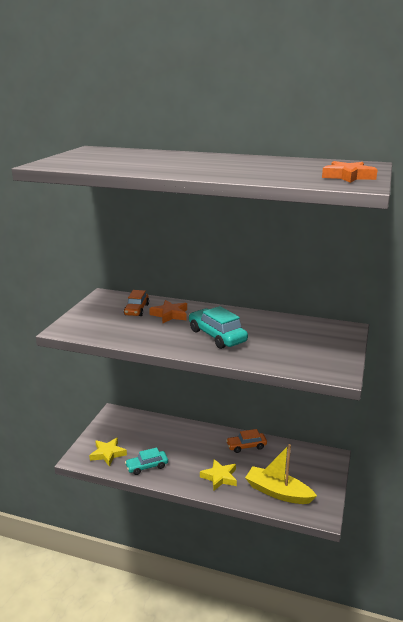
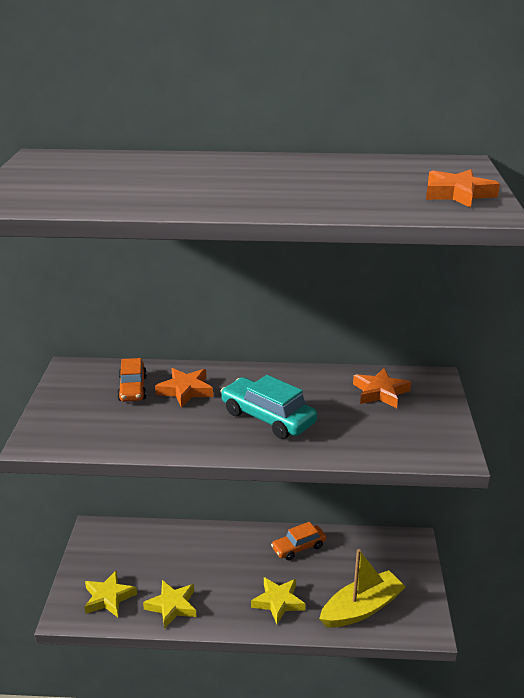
camera: 15 degrees left, 5 degrees up
(147, 466) = (172, 606): turquoise car -> yellow star
(278, 492) = (361, 608): yellow boat -> yellow boat turned 135 degrees clockwise
(303, 331) = (380, 392): none -> orange star

